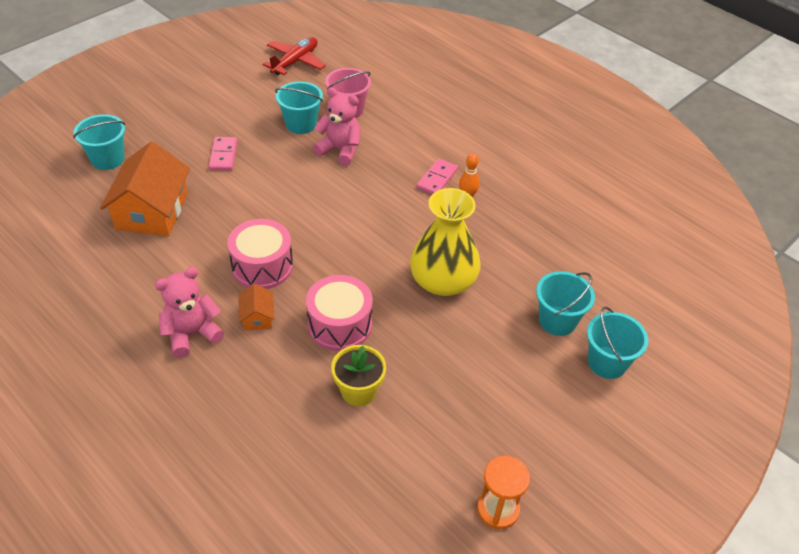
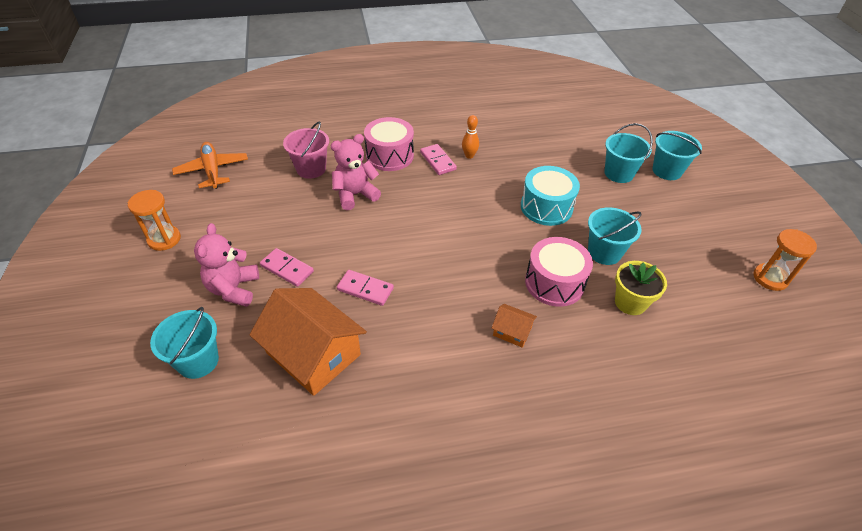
camera: 55 degrees left, 0 degrees up
(192, 334) = (503, 388): pink teddy bear -> pink teddy bear (234, 289)
(203, 81) = (164, 239): none -> orange hourglass
(236, 207) = (365, 289): none -> pink domino
(262, 266) = (454, 302): pink drum -> pink drum (389, 156)
(295, 62) = (212, 170): red plane -> orange plane
(301, 124) = (298, 202): turquoise bucket -> turquoise bucket (604, 252)
(443, 281) = (546, 207): yellow vase -> turquoise drum

